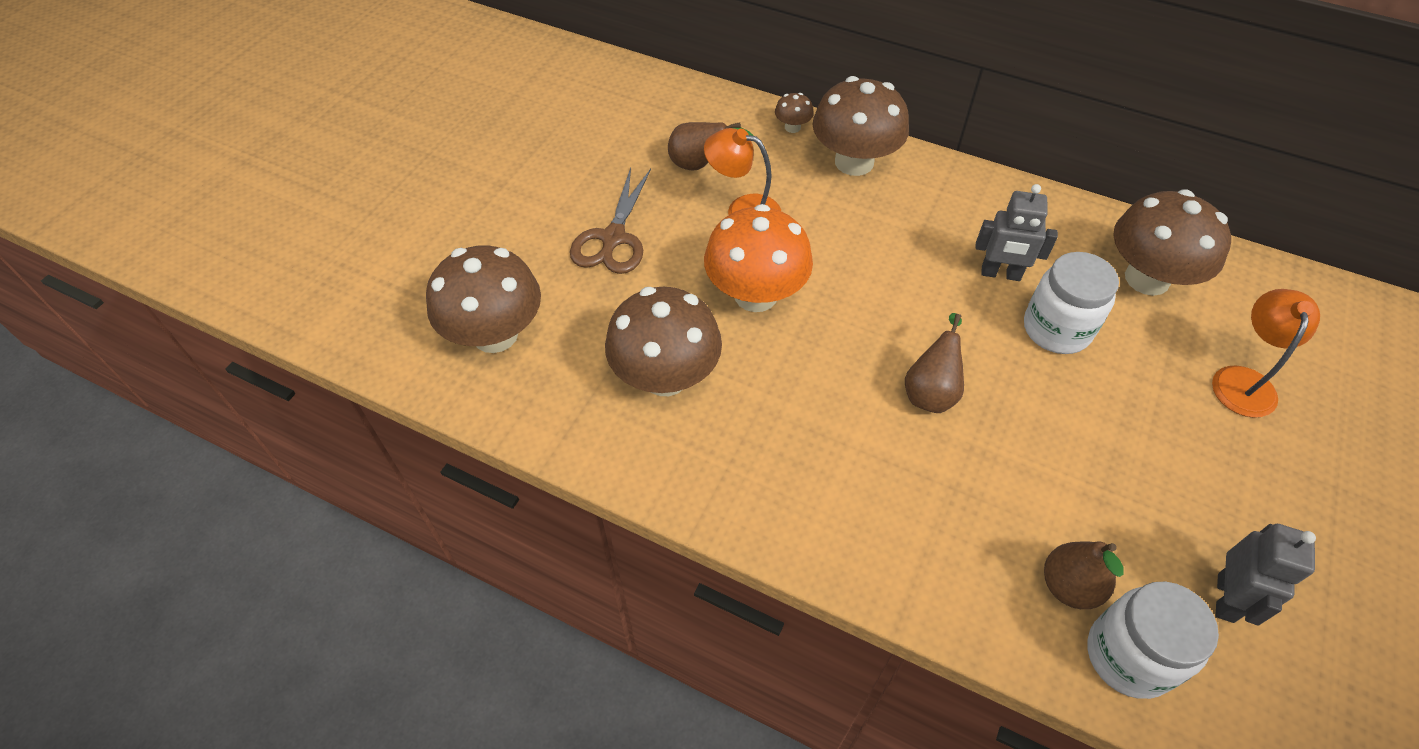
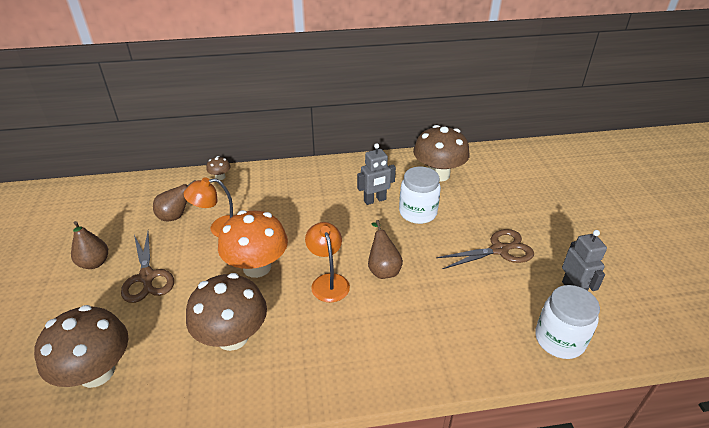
camera: 35 degrees left, 15 degrees down
(854, 162) = (265, 180): brown mushroom -> none
(1069, 586) = (511, 324): brown pear -> brown pear (94, 263)
(1148, 462) = (499, 250): none -> brown scissors
(1243, 380) = (507, 197): orange lamp -> orange lamp (328, 281)

